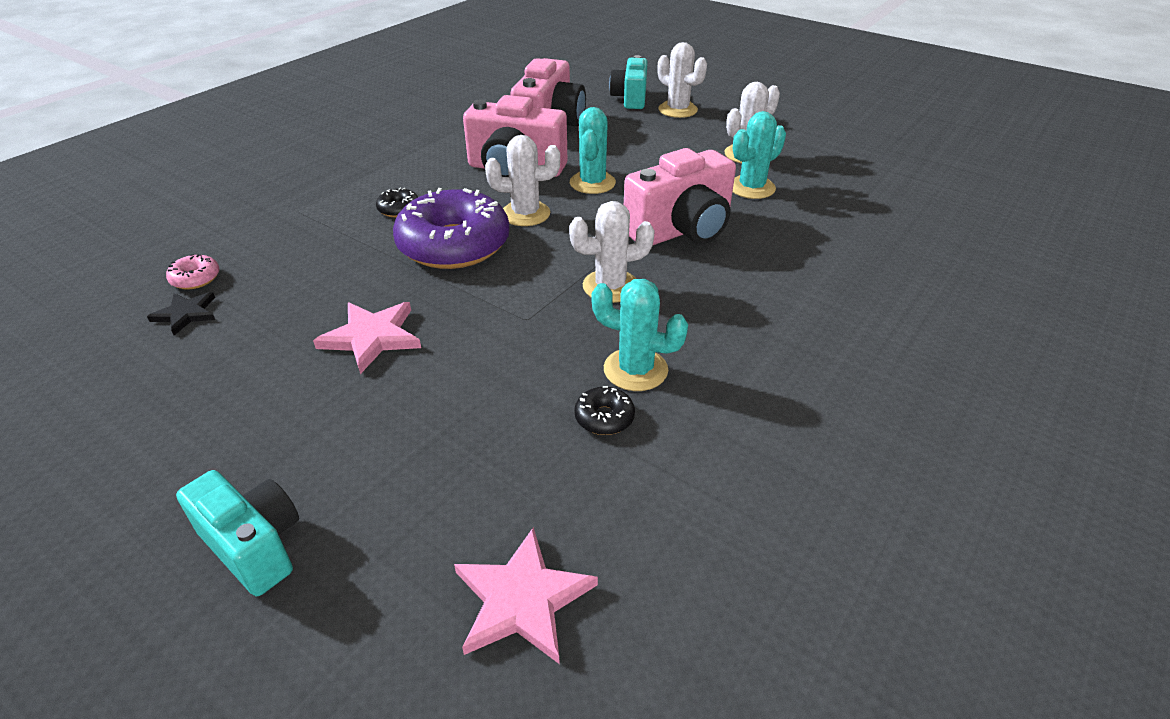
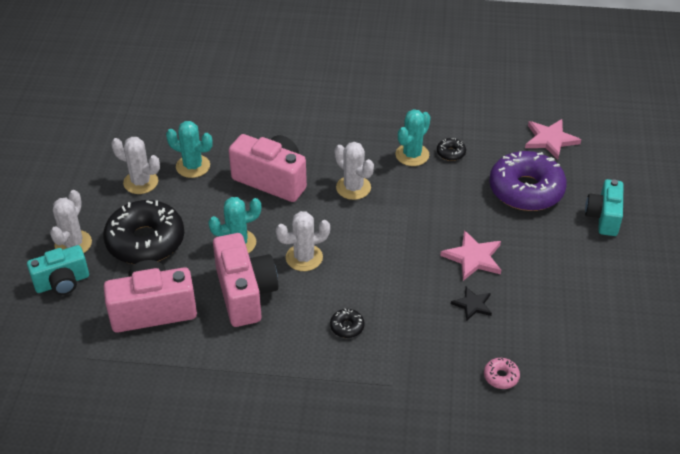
camera: 120 degrees left, 5 degrees up
(186, 314) = (529, 352): black star -> black star (472, 304)
(454, 245) = (366, 273): purple donut -> purple donut (526, 190)
(525, 214) = (304, 257): white cactus -> white cactus turned 75 degrees counterclockwise
(635, 370) = (412, 155): turquoise cactus -> turquoise cactus turned 45 degrees clockwise
(647, 139) = (145, 241): none -> black donut

